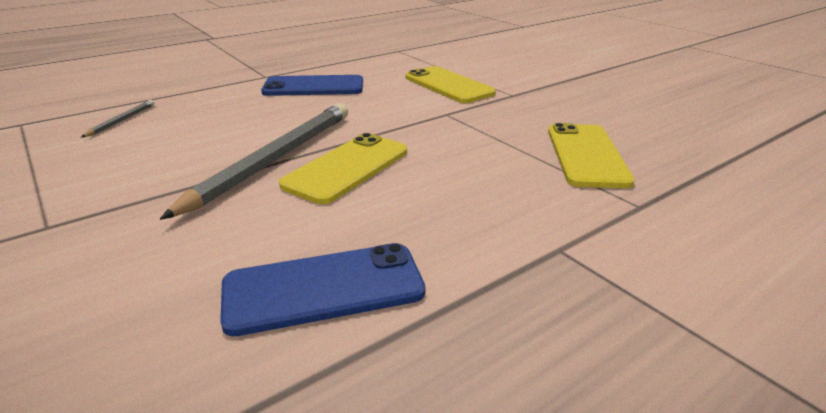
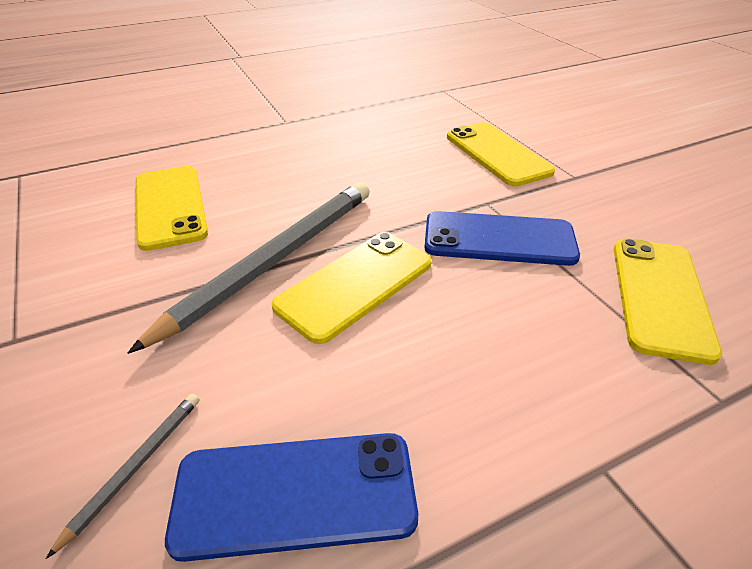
camera: 10 degrees right, 10 degrees up
(121, 121) = (120, 180): grey pencil -> grey pencil (135, 467)
(173, 134) = (170, 206): none -> yellow phone
(313, 87) = (337, 144): blue phone -> blue phone (499, 239)

